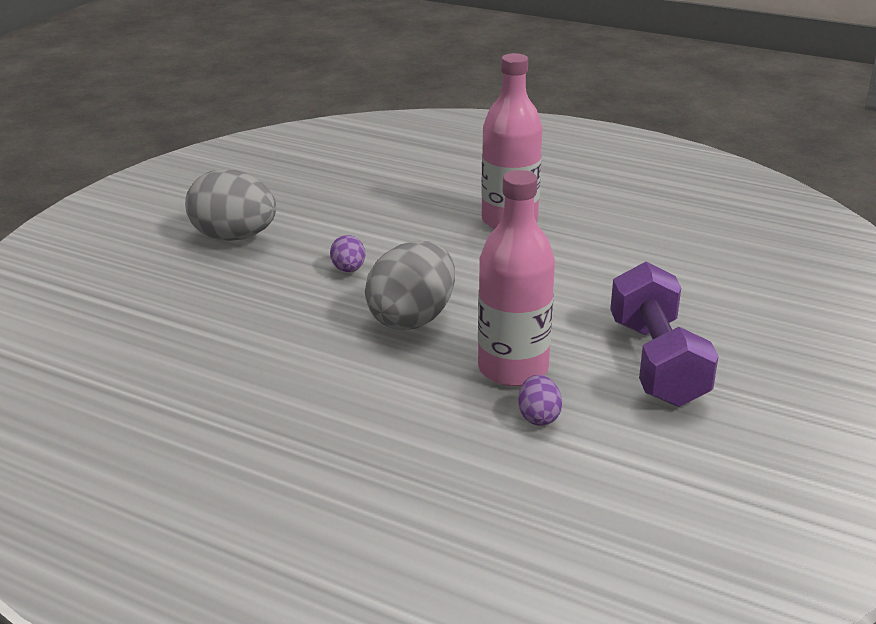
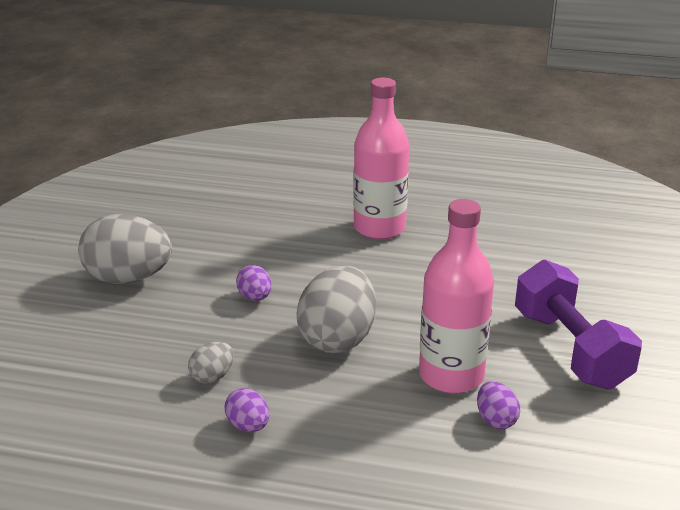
camera: 15 degrees left, 0 degrees up
(271, 335) = (212, 376): none -> grey egg
(284, 383) = (248, 426): none -> purple egg

